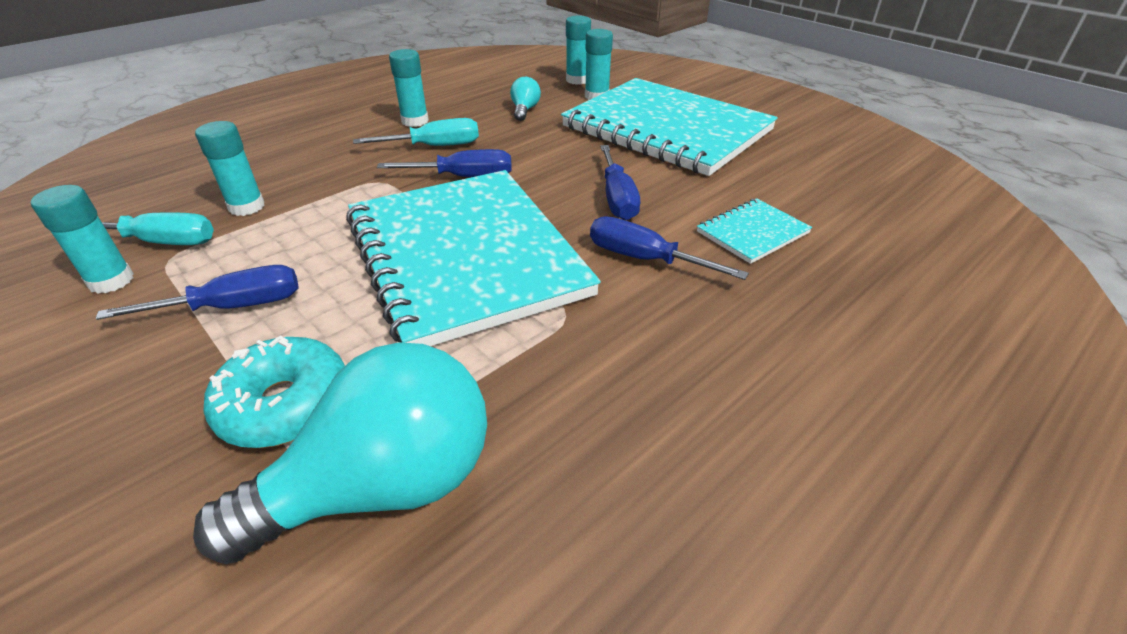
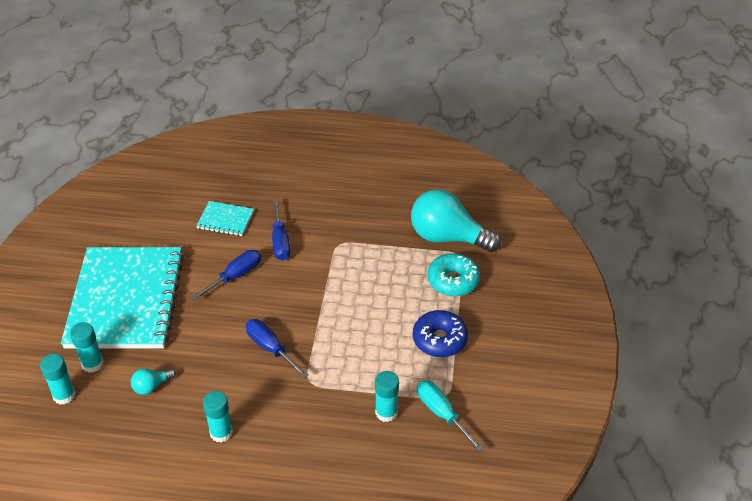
camera: 130 degrees left, 5 degrees up
(111, 281) = (475, 398): turquoise glue stick -> none
(233, 307) = (439, 339): blue screwdriver -> blue donut
(434, 146) = (247, 391): turquoise screwdriver -> none
(465, 256) = (335, 296): turquoise notebook -> none

